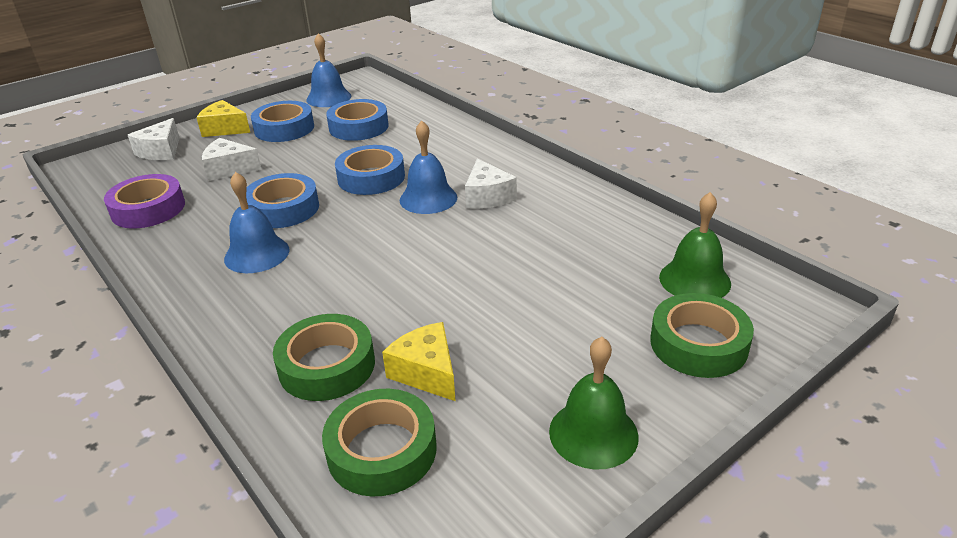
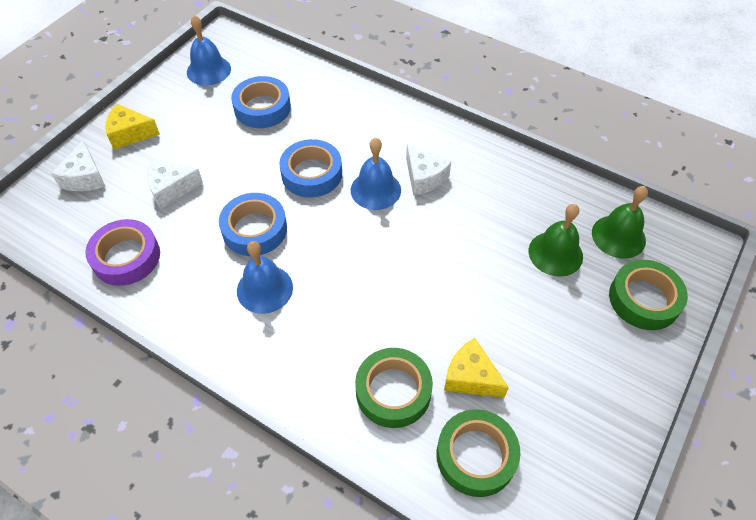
camera: 20 degrees left, 20 degrees up
(284, 128) = (190, 122): blue tape -> none
(593, 433) = (608, 399): green bell -> green bell (555, 253)

